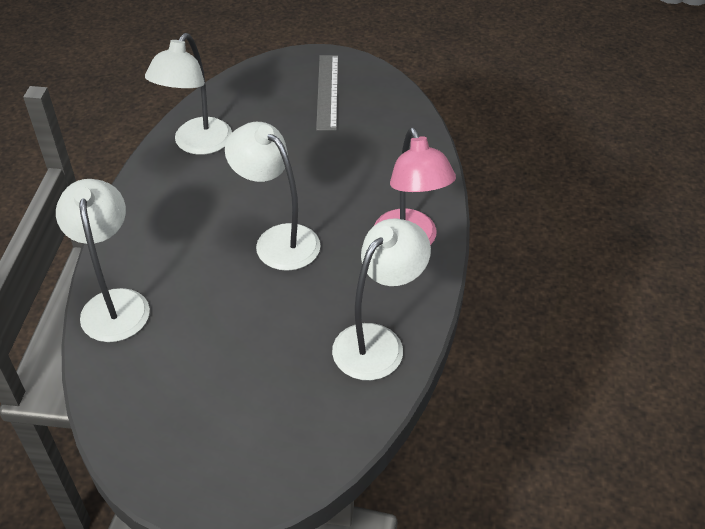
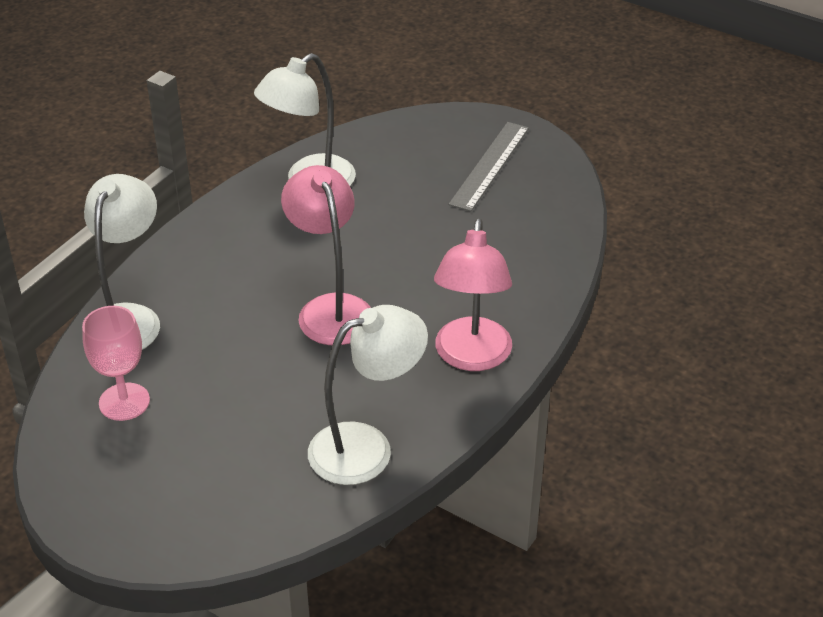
camera: 25 degrees right, 5 degrees down
(155, 376) = (124, 402): none -> pink goblet
(278, 240) = (330, 308): white lamp -> pink lamp

